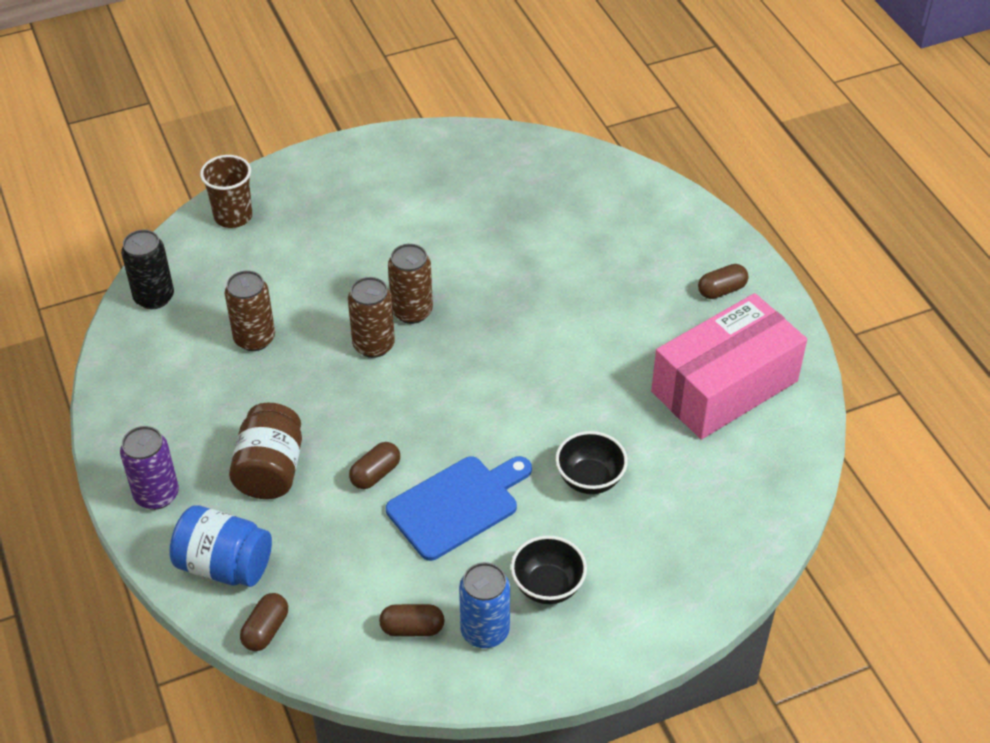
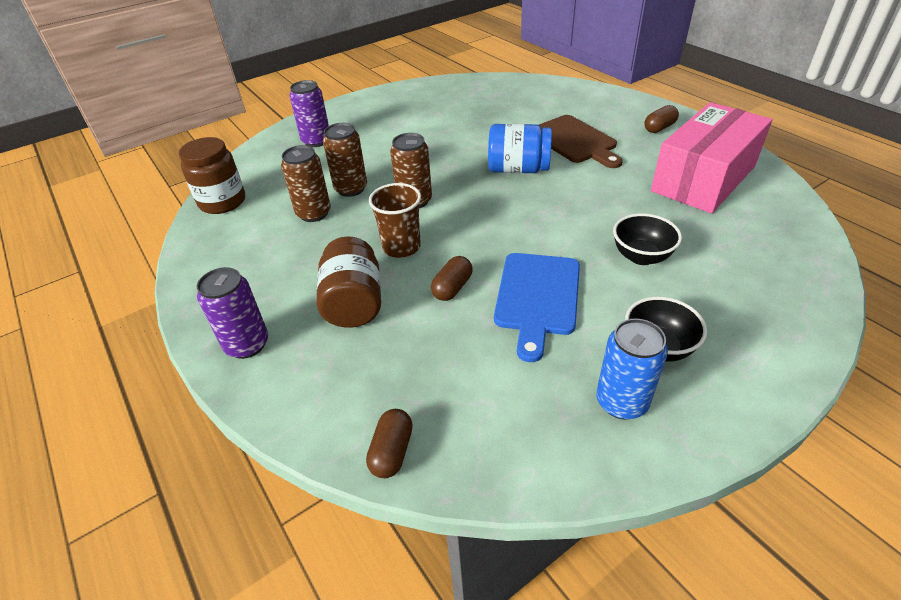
camera: 10 degrees left, 5 degrees down
(154, 297) = (222, 202): black can -> brown jar
(224, 565) = (330, 395): blue jar -> blue jar (518, 169)
(233, 216) = (278, 146): brown cup -> brown cup (401, 247)
(282, 217) = (316, 141): none -> purple can
(412, 311) = (437, 176): brown can -> brown can (351, 189)
(412, 628) = (547, 415): brown capsule -> none
(457, 505) = (537, 297): blue cutting board -> blue cutting board turned 150 degrees clockwise
(603, 290) = (575, 141): none -> brown cutting board

